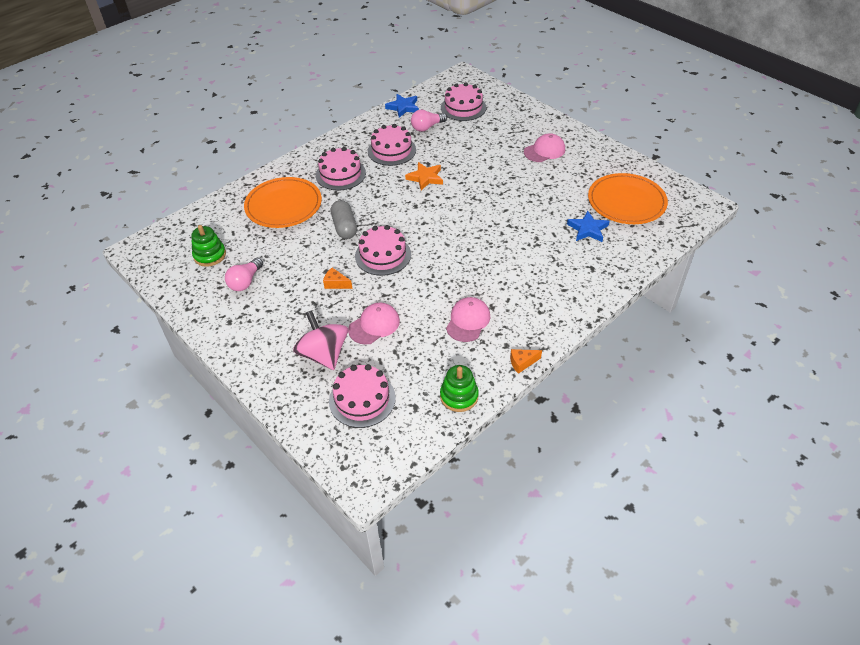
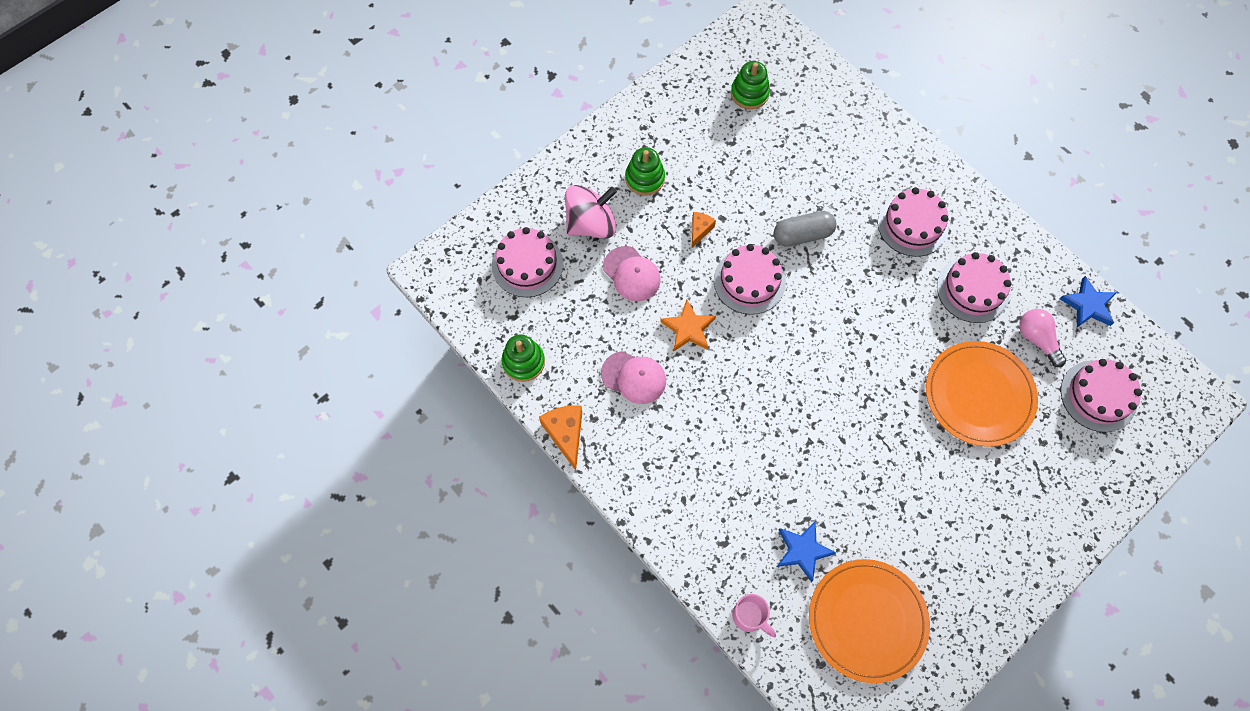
camera: 90 degrees right, 20 degrees up
(245, 281) = (705, 135): pink light bulb -> none
(282, 319) = (645, 178): none -> green stacking toy
(283, 205) = (843, 161): orange plate -> orange plate (979, 395)
(425, 178) = (910, 335): orange star -> orange star (688, 328)
(522, 363) = (566, 434): orange cheese -> orange cheese, size x1.65
(544, 151) = (989, 512): pink cap -> none
(640, 255) = (749, 616): none -> pink mug

